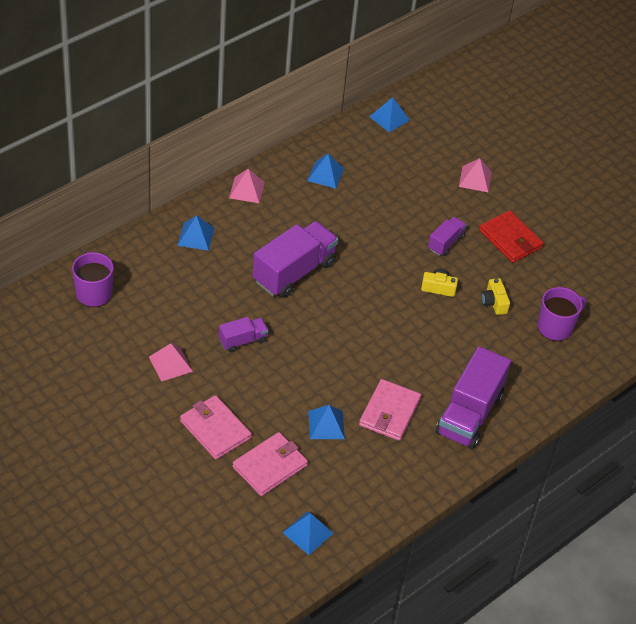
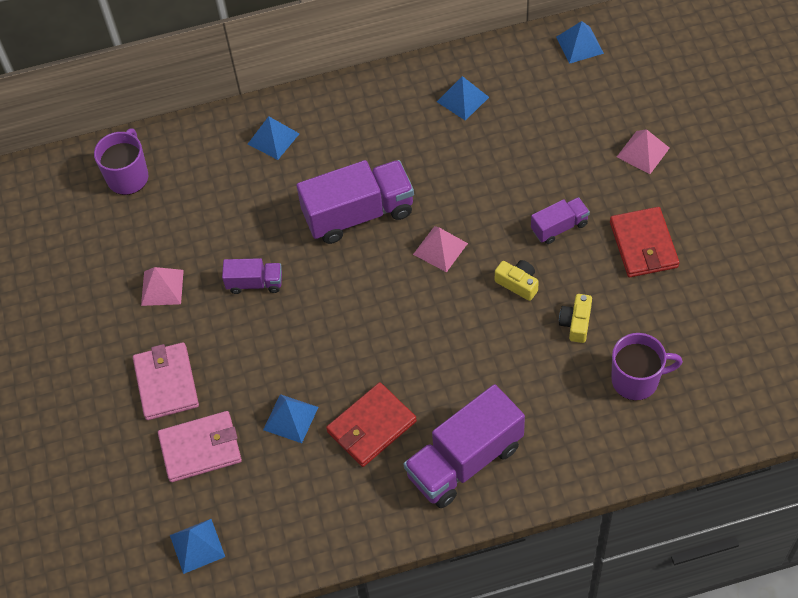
camera: 35 degrees right, 10 degrees up
(247, 190) = (361, 95): pink pyramid -> pink pyramid (440, 249)
(389, 412) = (371, 427): pink wallet -> red wallet

